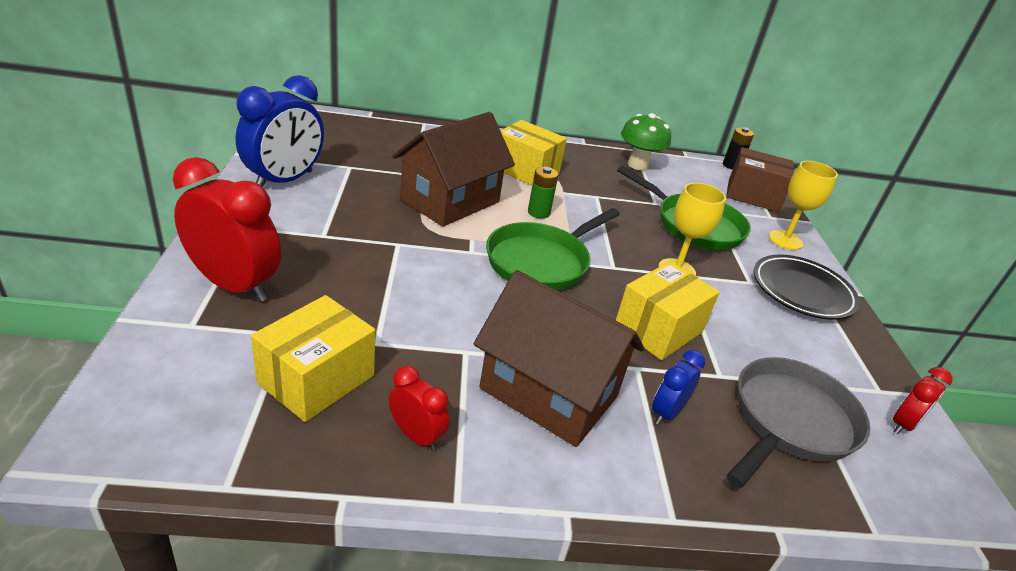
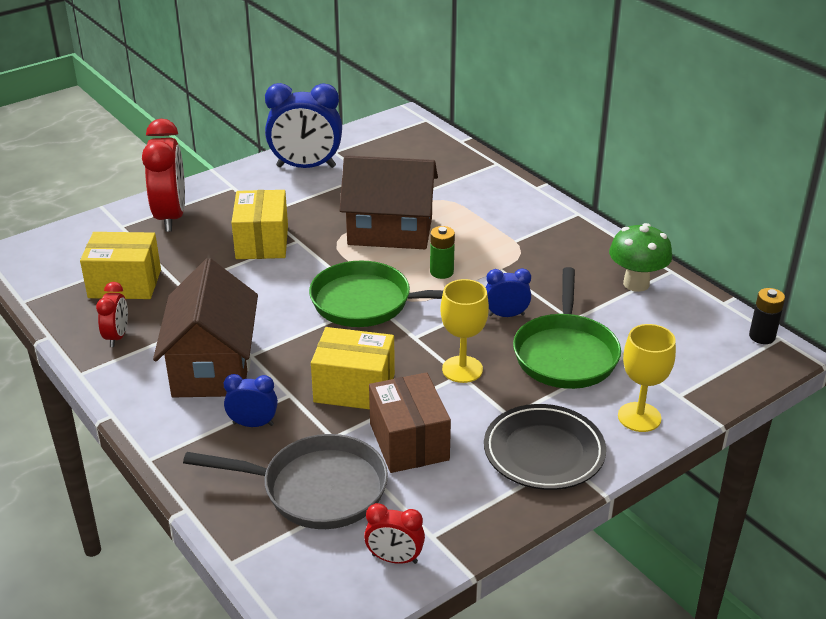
camera: 60 degrees right, 0 degrees up
(526, 170) = (504, 238): yellow box -> yellow box (262, 242)
(625, 220) = (506, 315): none -> blue clock
(753, 195) = (709, 370): brown box -> brown box (409, 442)

